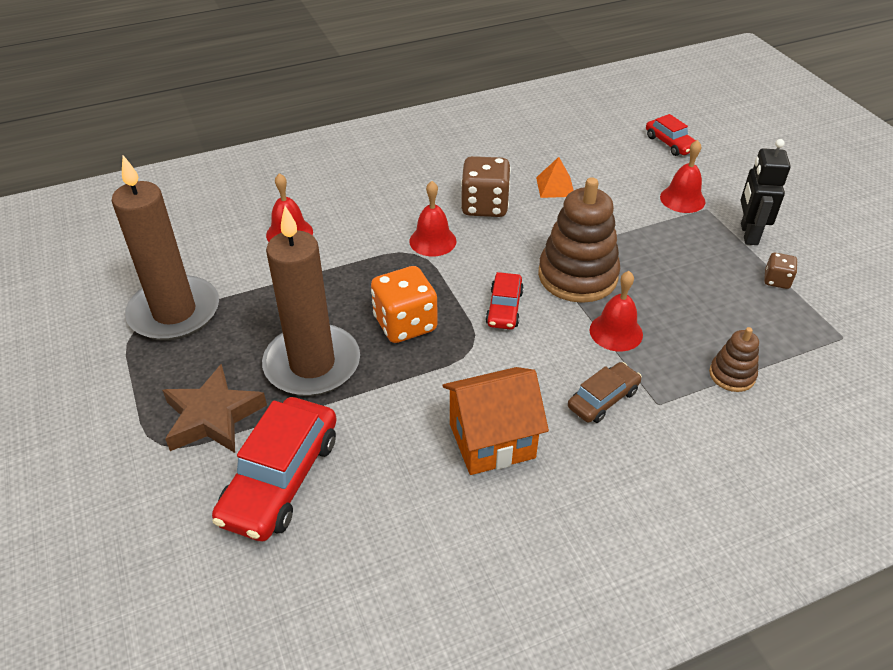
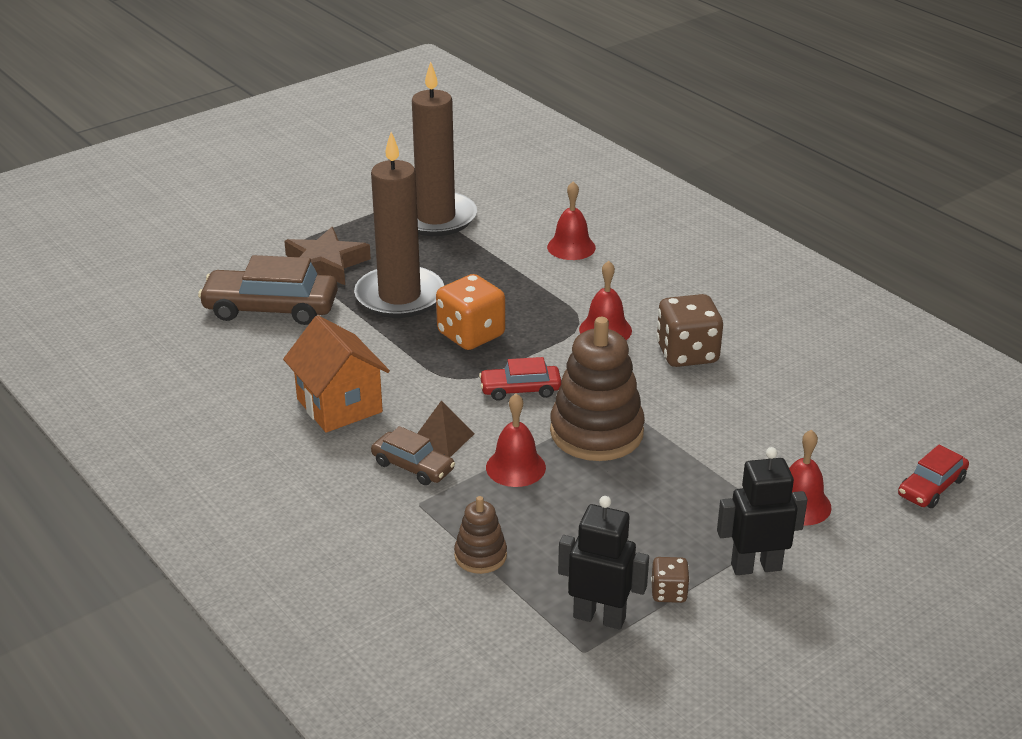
camera: 75 degrees right, 10 degrees down
(281, 479) = (271, 308): red car -> brown car
(555, 187) = (758, 399): orange pyramid -> none
(564, 371) = (442, 438): none -> brown pyramid
(805, 321) = (599, 617): none -> black robot

